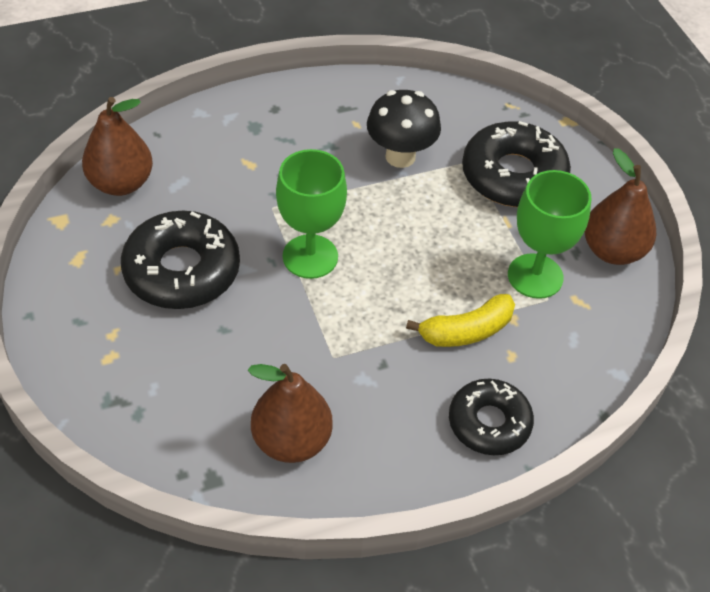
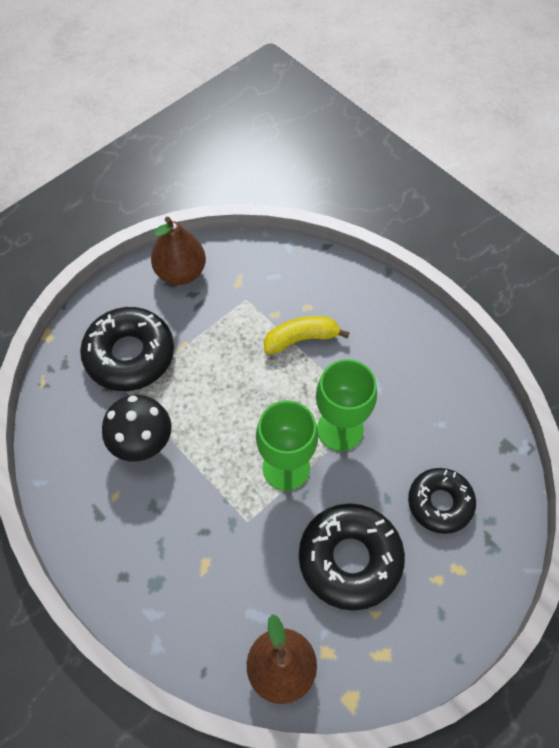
camera: 110 degrees left, 10 degrees up
(291, 440) = (449, 411): brown pear -> none
(466, 331) = (301, 339): yellow banana -> yellow banana turned 60 degrees counterclockwise
(489, 423) = (367, 303): black donut -> black donut (440, 503)
(535, 276) = (229, 312): green goblet -> green goblet (340, 429)

